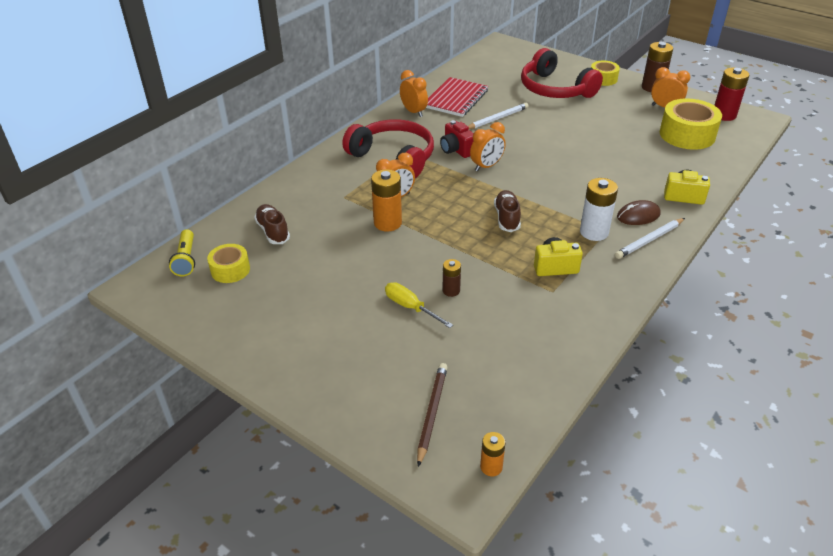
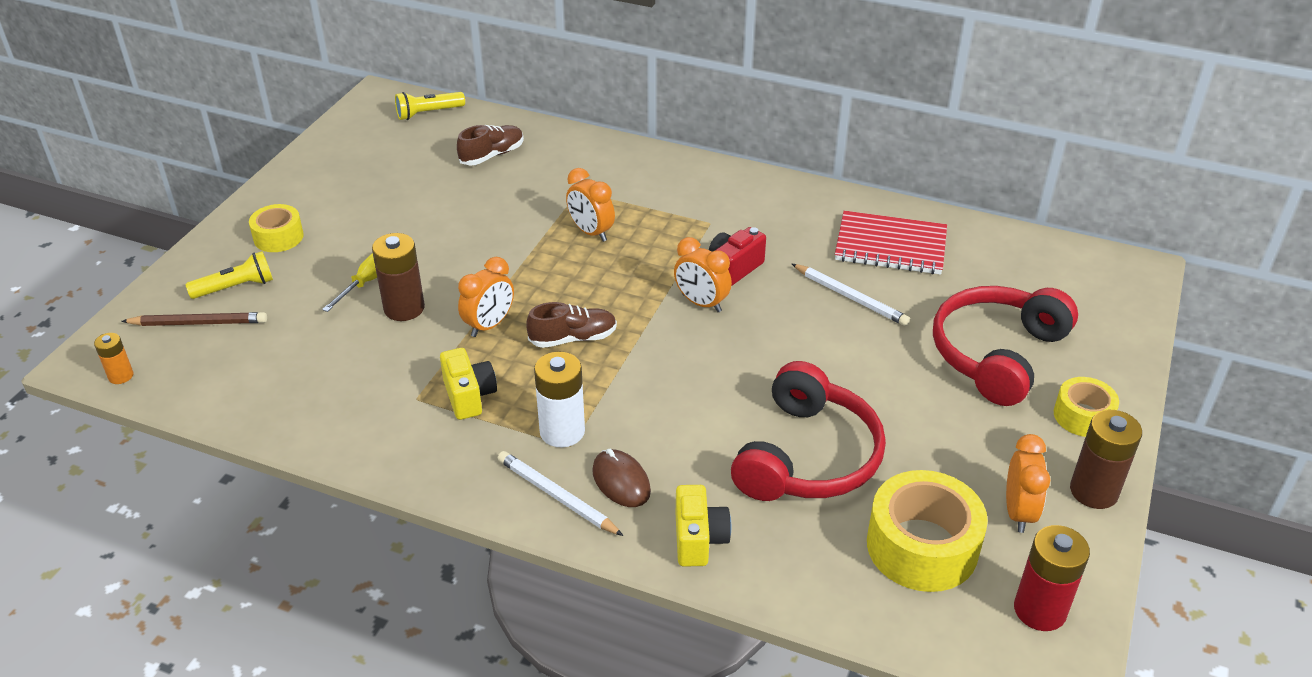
camera: 75 degrees right, 0 degrees up
(230, 270) = (416, 144): yellow tape -> yellow tape (278, 237)
(387, 223) = (532, 235): orange battery -> none
(389, 388) = (235, 287): none -> yellow flashlight
(394, 157) = (689, 214): red headphones -> red headphones (807, 457)
(414, 112) = (825, 211): orange clock -> orange clock (489, 325)
(451, 290) = (404, 308): brown battery -> brown battery, size x1.77

